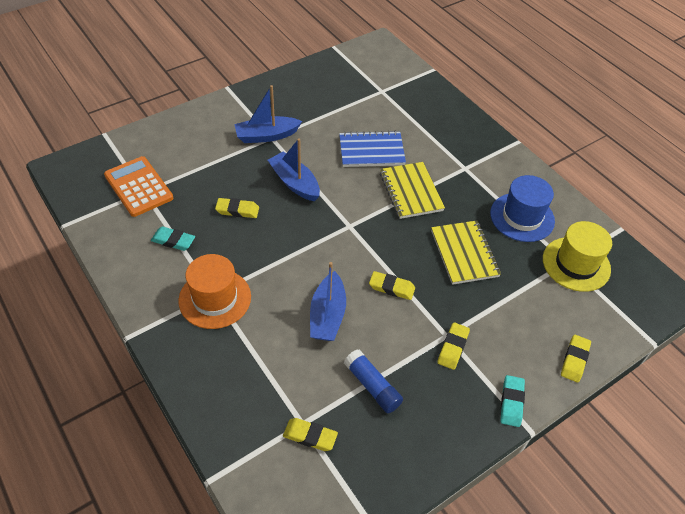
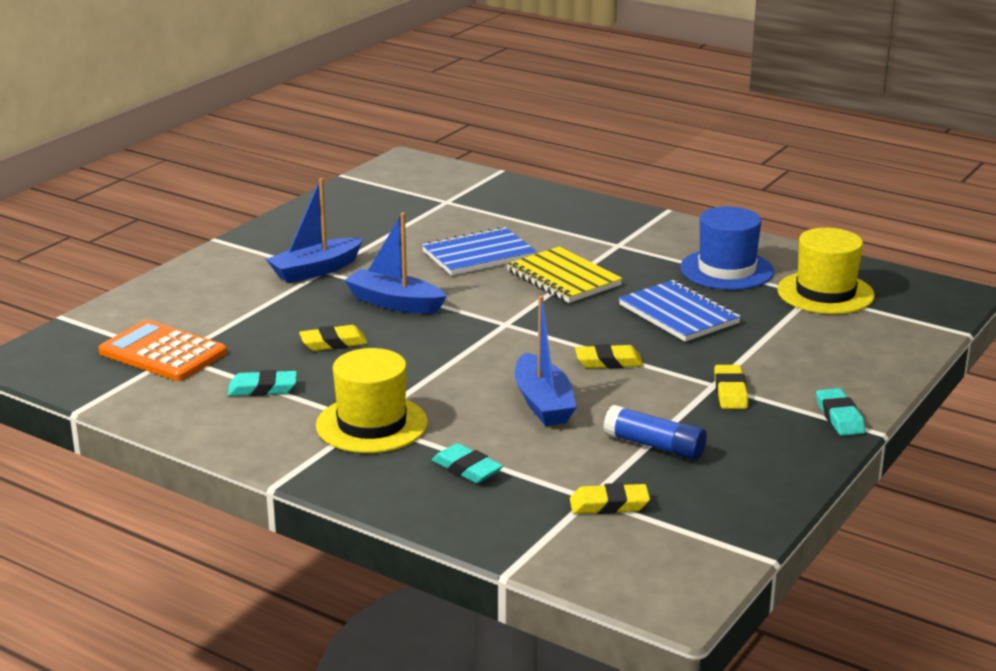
camera: 20 degrees left, 25 degrees down
(215, 298) = (372, 424): orange hat -> yellow hat
(245, 364) = (467, 469): none -> turquoise eraser
(464, 253) = (679, 314): yellow notebook -> blue notebook
(574, 360) = (887, 367): yellow eraser -> none

